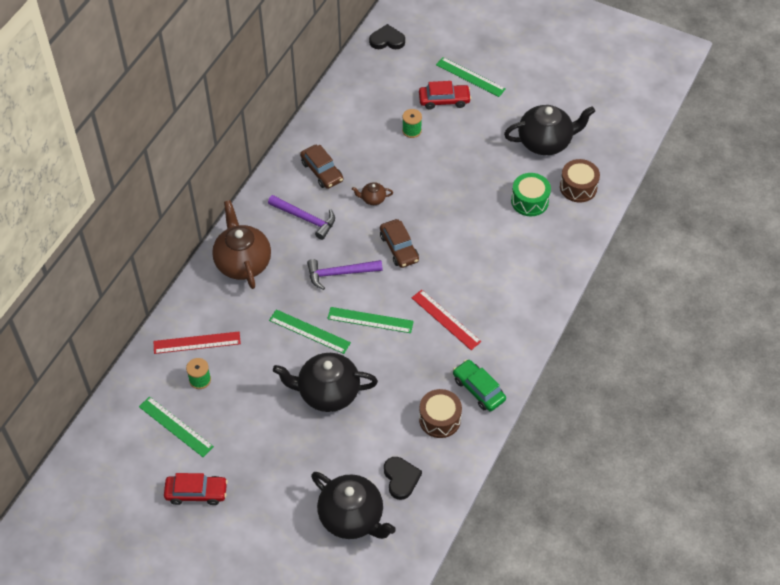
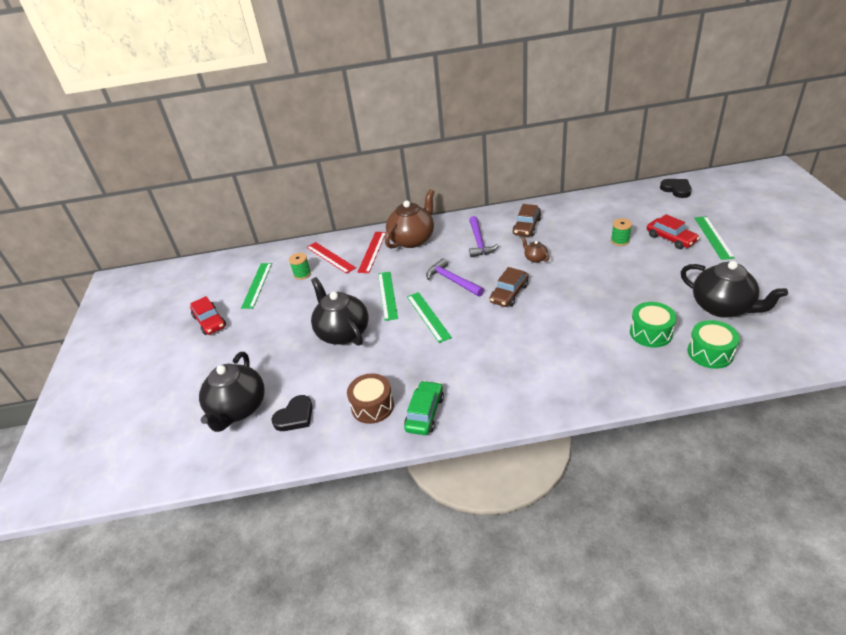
camera: 60 degrees right, 15 degrees down
(445, 319) = (473, 354): red ruler -> red ruler (372, 252)
(578, 187) = (710, 353): brown drum -> green drum

